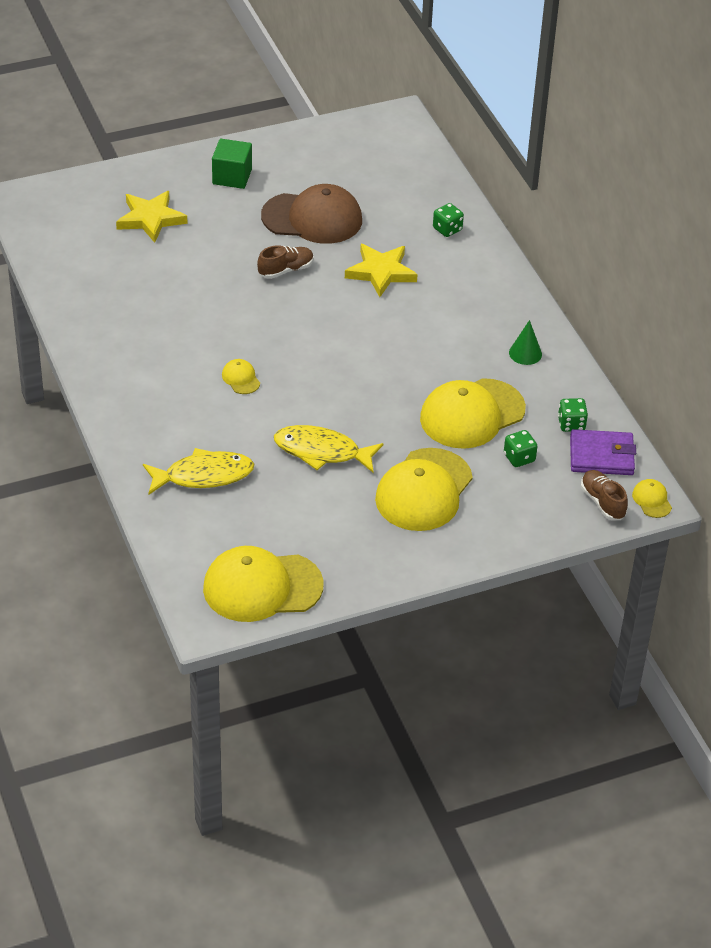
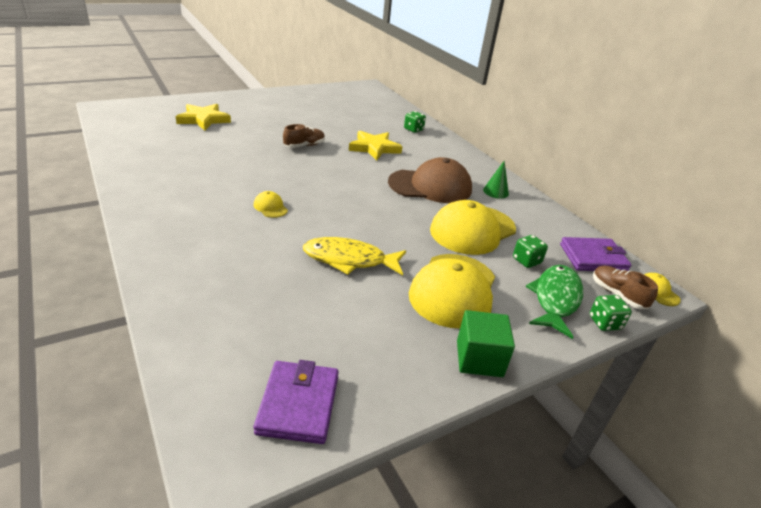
camera: 10 degrees left, 10 degrees down
(203, 476) = (231, 283): yellow fish -> none
(232, 177) = (264, 103): green cube -> green cube (479, 358)
(262, 587) = (298, 404): yellow cap -> purple wallet
(312, 218) = (321, 122): brown cap -> brown cap (430, 186)
(530, 504) = (555, 299): none -> green fish
(571, 424) = (555, 236): green dice -> green dice (604, 323)

